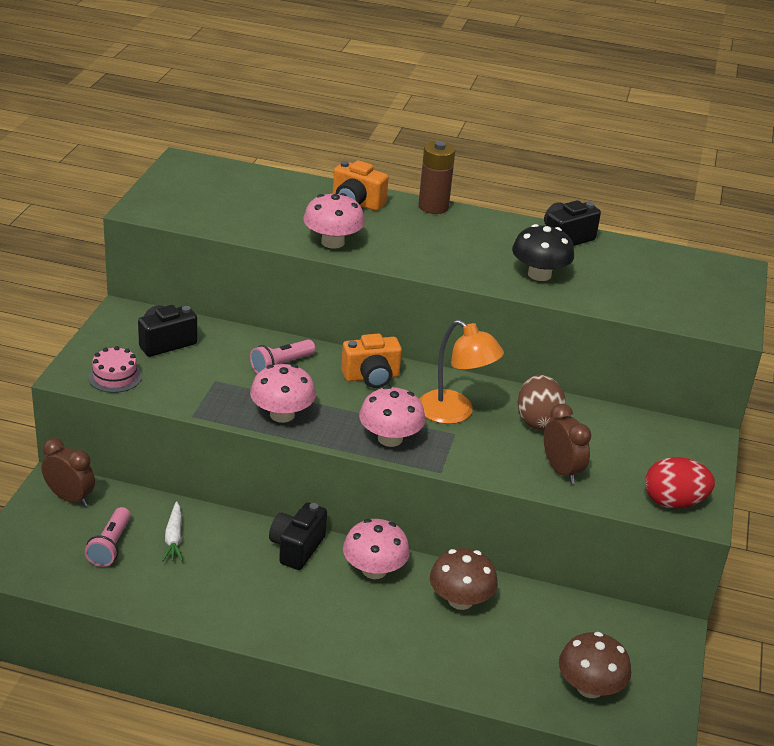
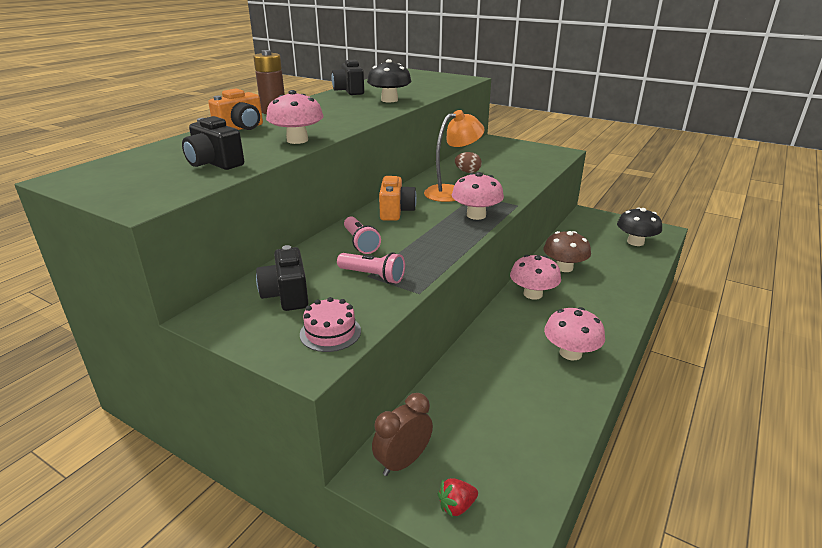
camera: 70 degrees left, 5 degrees down
(28, 534) = (456, 506): none -> red strawberry
(110, 546) = (487, 435): pink flashlight -> pink flashlight (372, 276)
(174, 538) = (482, 390): white carrot -> none
(282, 415) = (432, 251): pink mushroom -> pink mushroom (570, 353)
(297, 548) = (505, 324): black camera -> black camera (214, 163)
(538, 421) = (467, 172): brown egg -> brown egg, size x0.63
(561, 471) = (520, 173): brown clock -> none
(589, 687) = (635, 242): brown mushroom -> black mushroom
(673, 502) = (551, 155): red egg -> none

